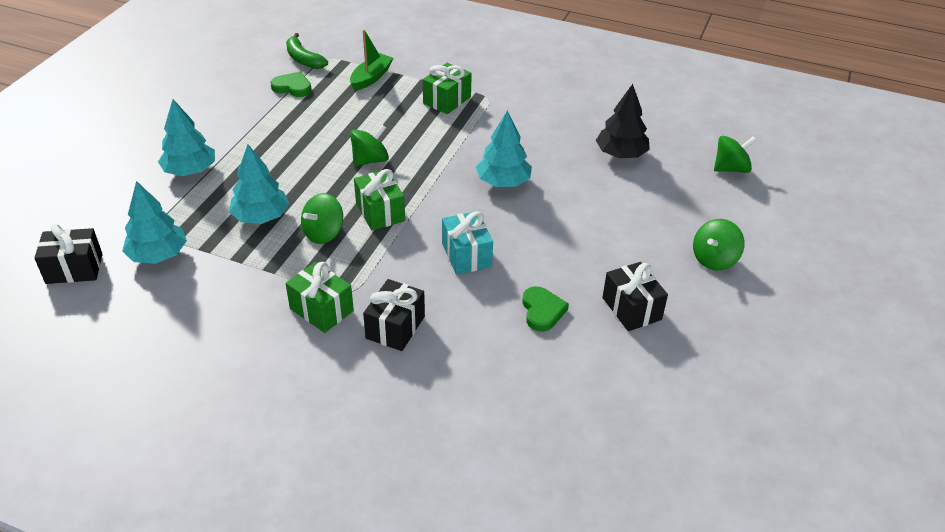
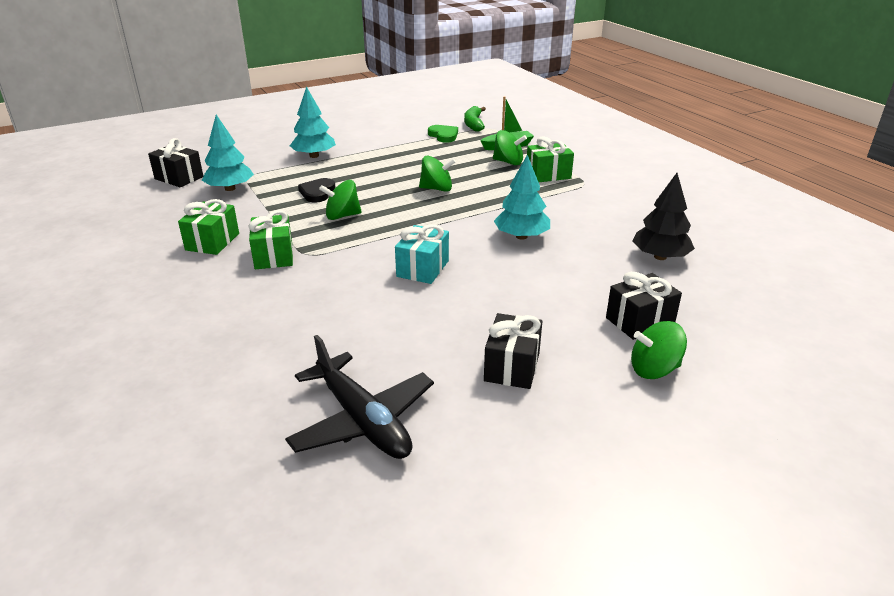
camera: 40 degrees right, 10 degrees down
(261, 217) = (317, 192): turquoise tree -> black heart
(380, 212) = (398, 219): green gift -> green gift (212, 242)
(395, 327) = (304, 288): black gift -> black gift (639, 321)
(542, 311) = (429, 330): green heart -> none
(590, 411) = (363, 420): none -> black plane
(730, 169) = (772, 309): green spinning top -> green spinning top (508, 162)

